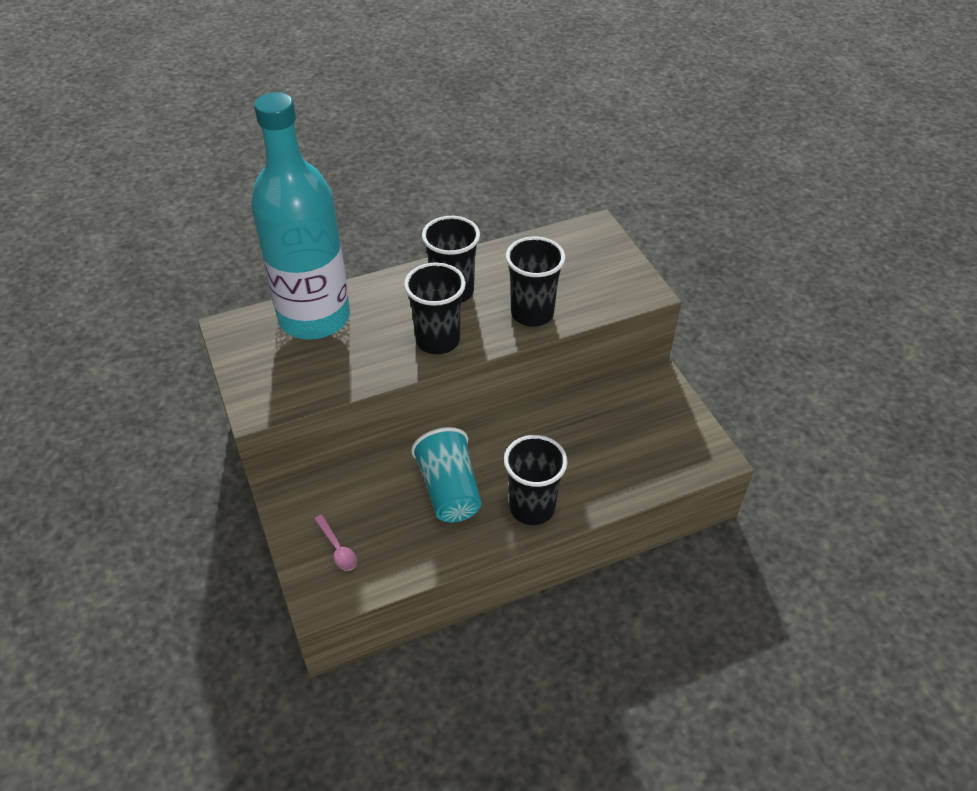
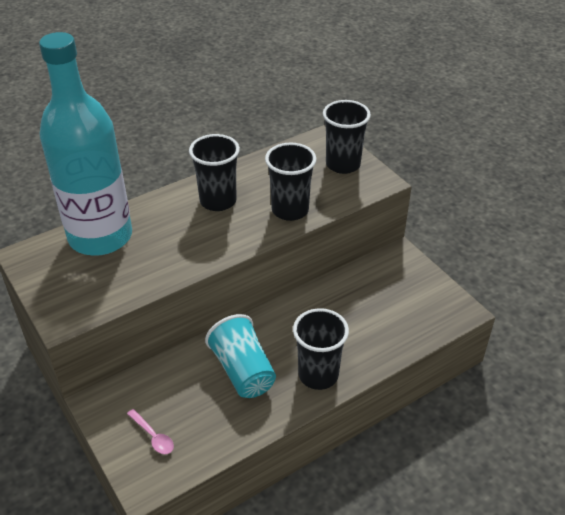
camera: 10 degrees left, 5 degrees down
(437, 340) = (214, 242): black cup -> black cup (343, 164)

